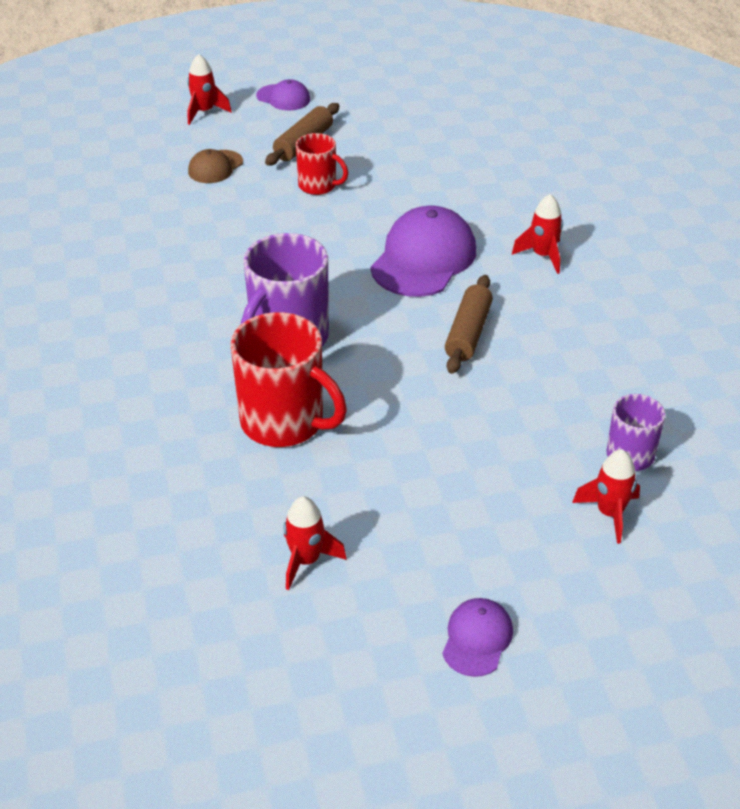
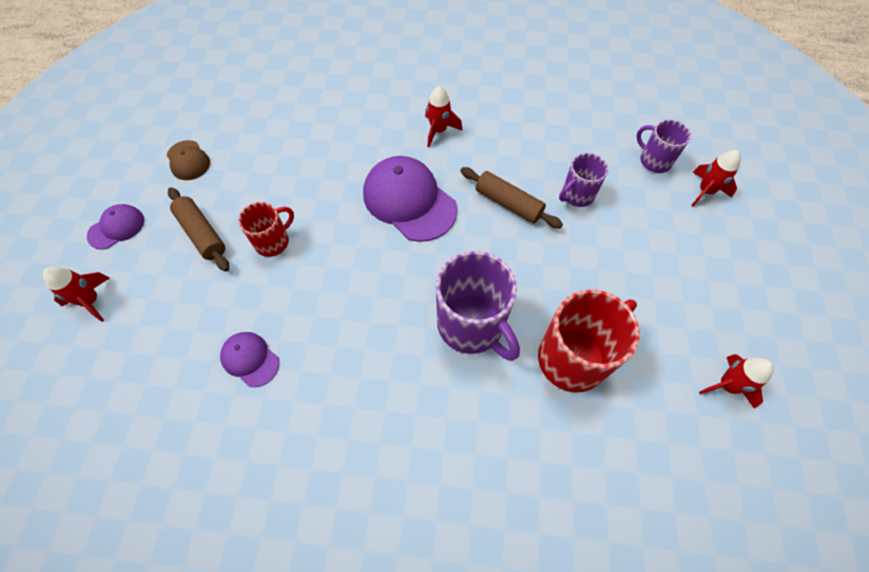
camera: 70 degrees left, 20 degrees up
(215, 167) = (193, 316): brown cap -> brown cap (188, 160)
(477, 639) = (807, 300): purple cap -> purple cap (250, 359)
(519, 388) = (576, 195): none -> purple mug

